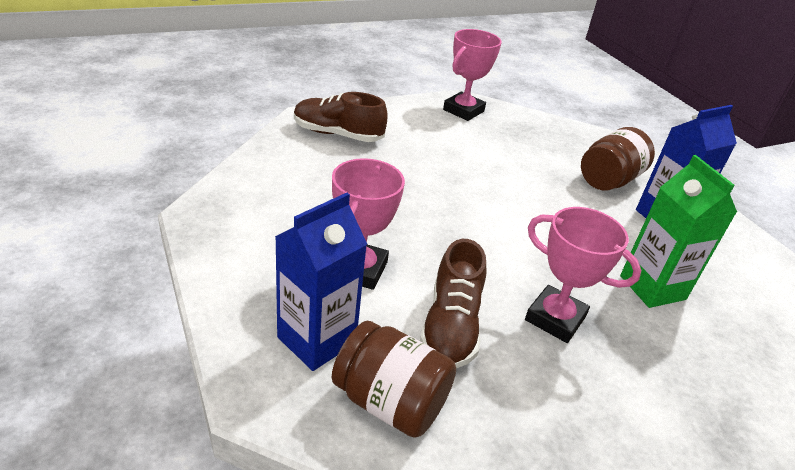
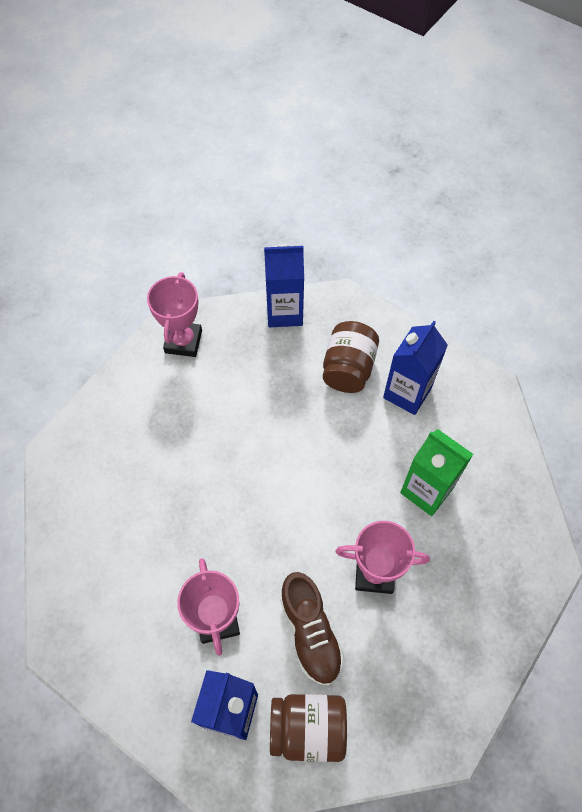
camera: 25 degrees left, 25 degrees up
(337, 134) = (97, 459): brown shoe -> none
(565, 130) = (284, 312): none -> blue carton

